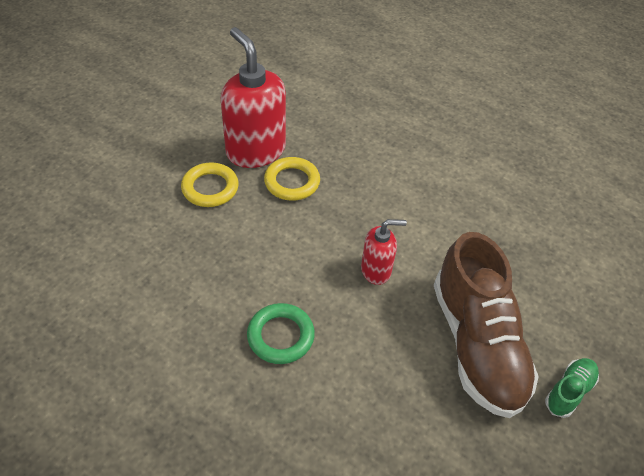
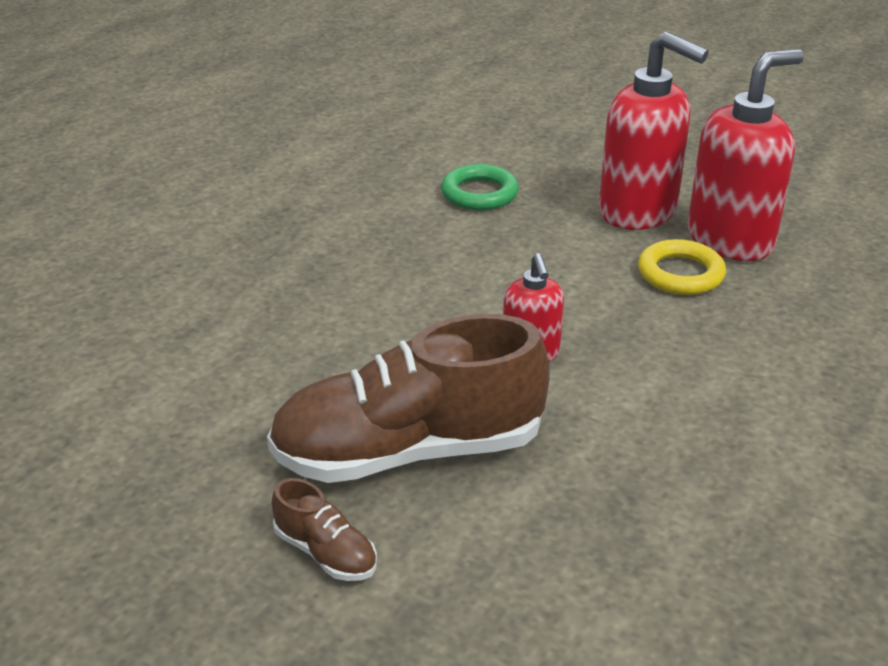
camera: 90 degrees right, 15 degrees down
(210, 188) = (638, 212): yellow ring -> red soap dispenser
(280, 336) = (407, 278): green ring -> green ring (479, 193)
(569, 391) = (326, 553): green shoe -> brown shoe

